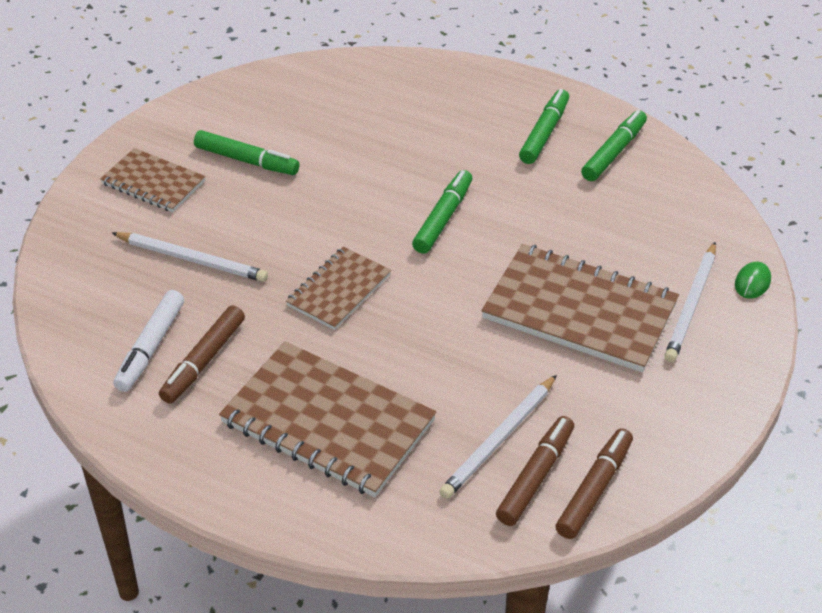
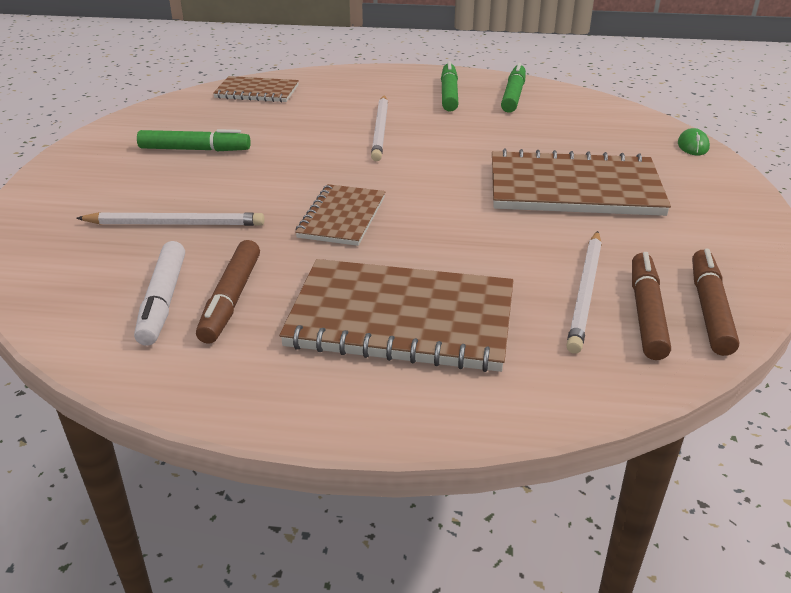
camera: 20 degrees left, 10 degrees down
(153, 182) = (106, 178): brown notebook -> brown notebook (257, 92)
(443, 218) = (404, 154): green marker -> none
(691, 305) = (661, 167): white pencil -> white pencil (380, 130)

